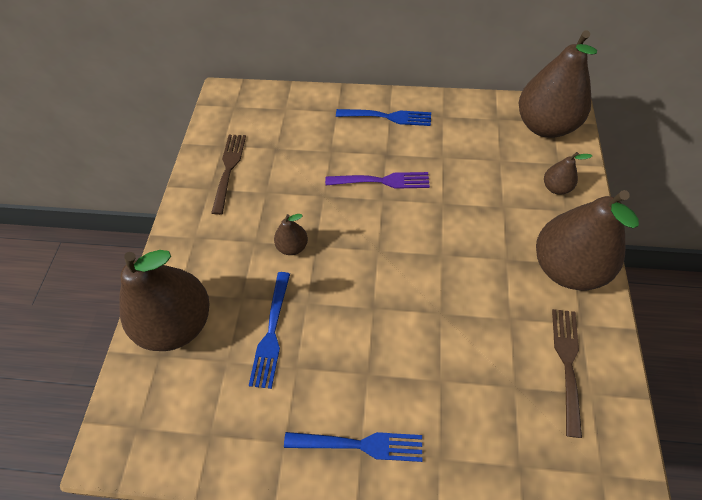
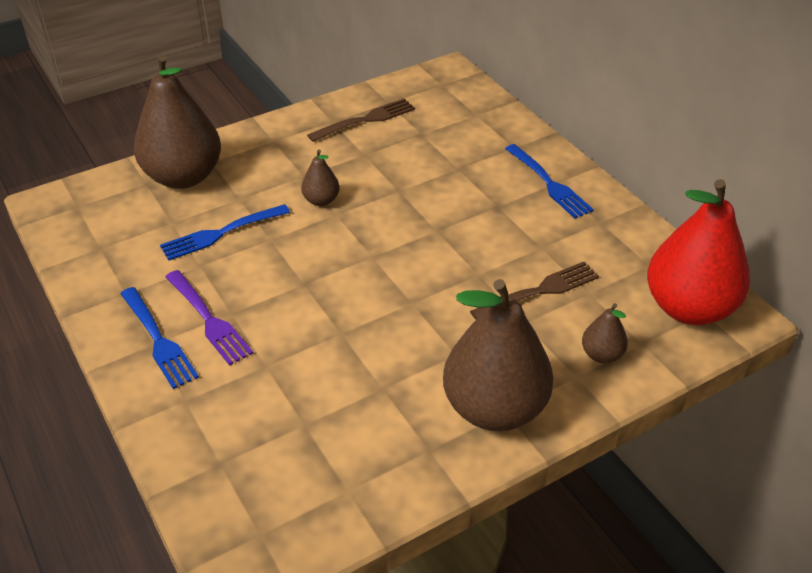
camera: 50 degrees right, 15 degrees down
(381, 181) = (459, 219): purple fork -> purple fork (208, 319)
(545, 126) = (688, 308): brown pear -> red pear
(567, 365) = (367, 457): brown fork -> brown fork (539, 292)

